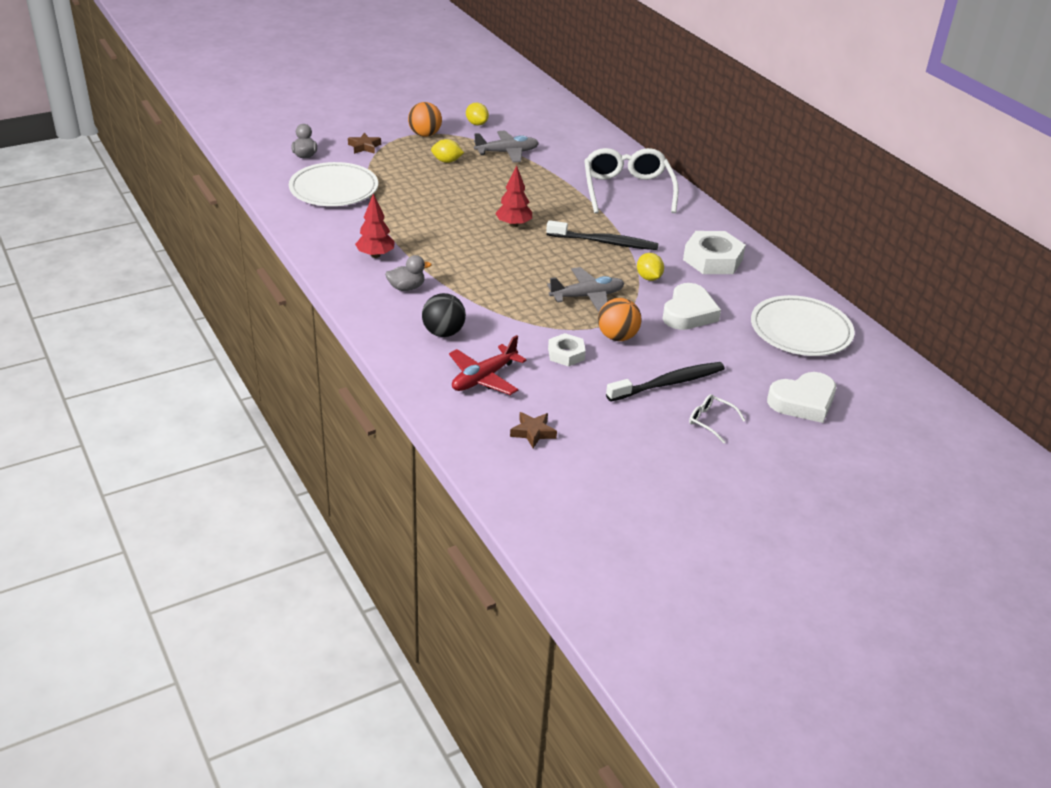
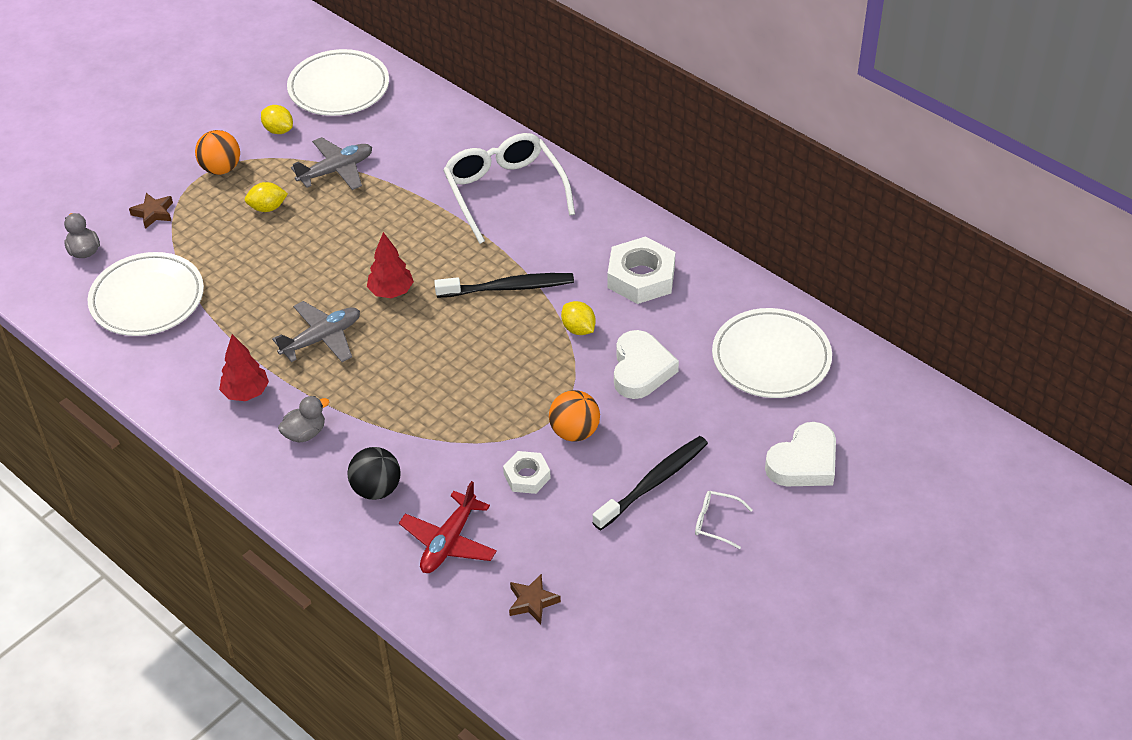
camera: 15 degrees left, 10 degrees up
(531, 111) = (339, 87): none -> white plate
(587, 296) = (519, 381): grey plane -> grey plane (322, 339)

